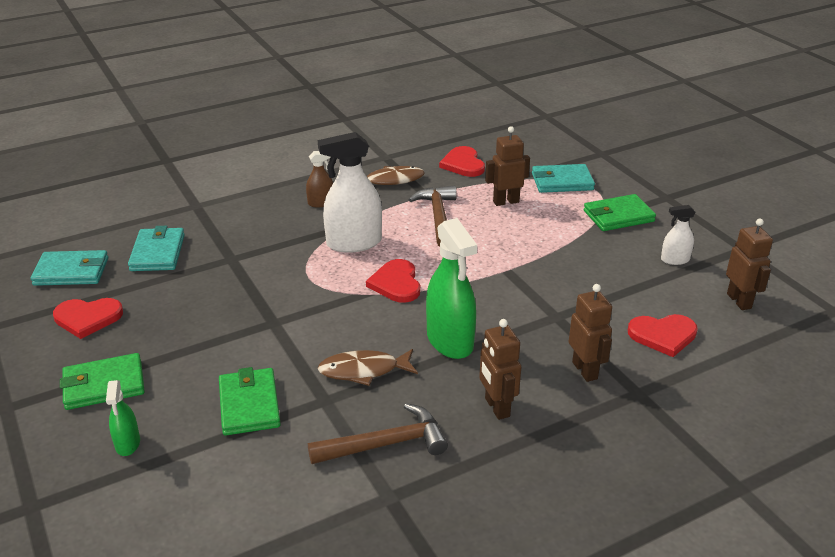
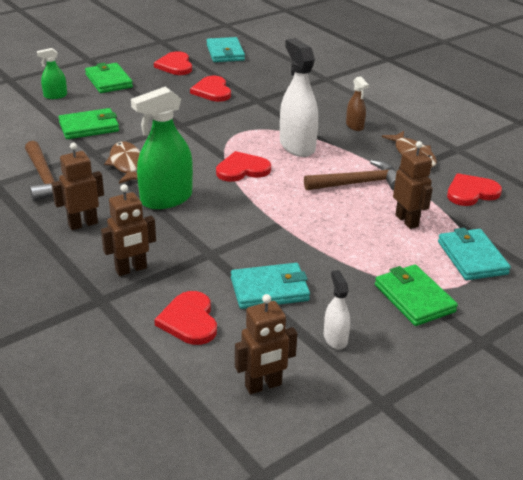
camera: 80 degrees right, 0 degrees up
(158, 253) = (256, 75): turquoise wallet -> turquoise wallet (269, 289)
(188, 291) = (212, 91): none -> red heart

